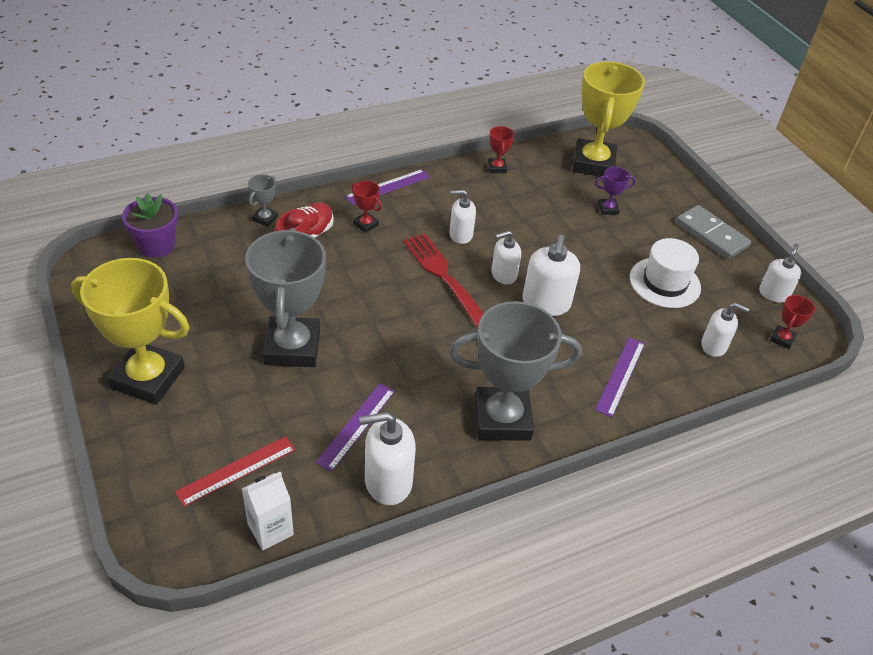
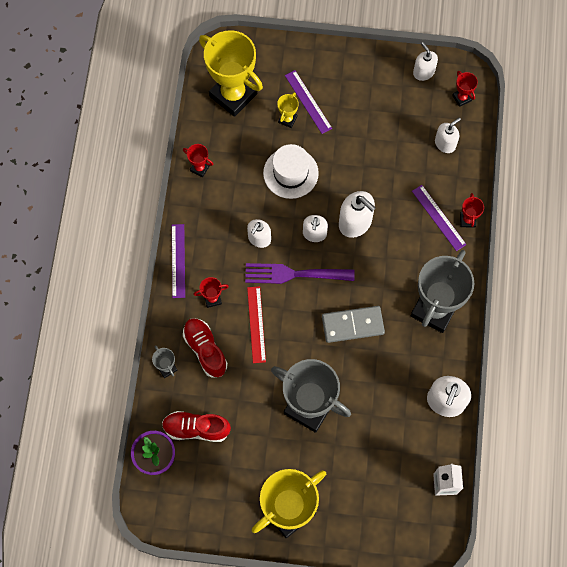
camera: 55 degrees left, 25 degrees up
(209, 264) = (196, 429): none -> red shoe
(236, 470) = (393, 485): red ruler -> red ruler (256, 324)
(356, 426) = (395, 399): purple ruler -> purple ruler (308, 101)
(443, 276) = (294, 274): red fork -> purple fork
(608, 209) = (287, 119): purple trophy -> yellow trophy
(643, 406) = (467, 220): none -> red trophy
(664, 282) = (377, 133): white hat -> white hat (290, 173)
(711, 235) = (350, 69): grey domino -> grey domino (352, 325)

